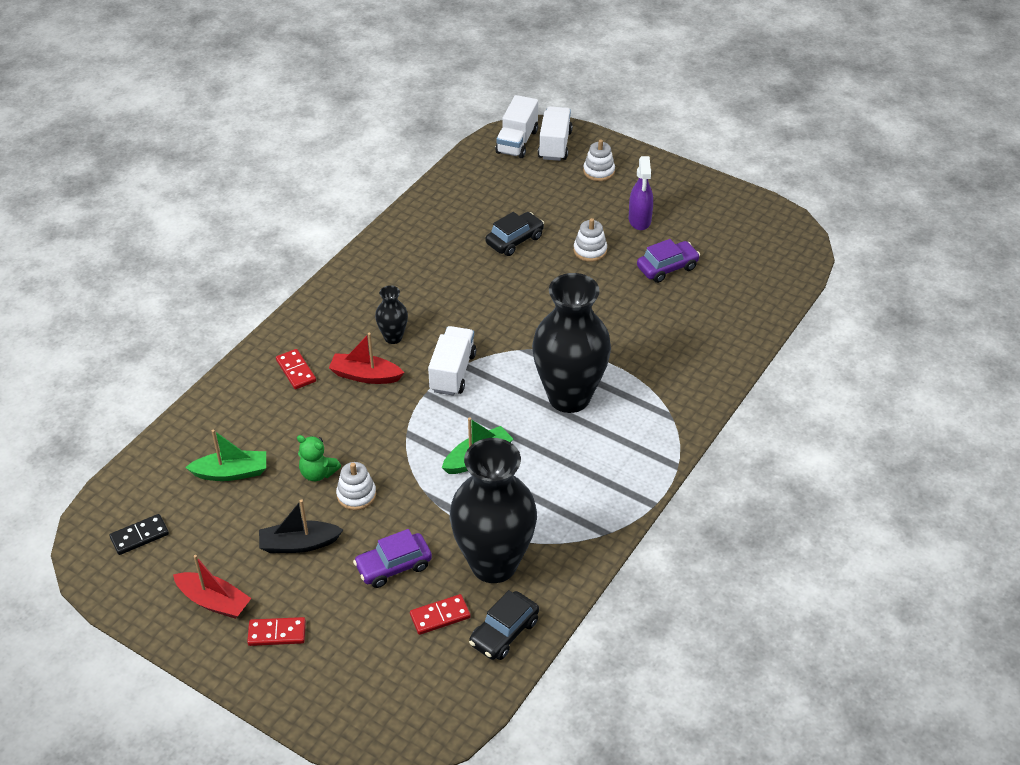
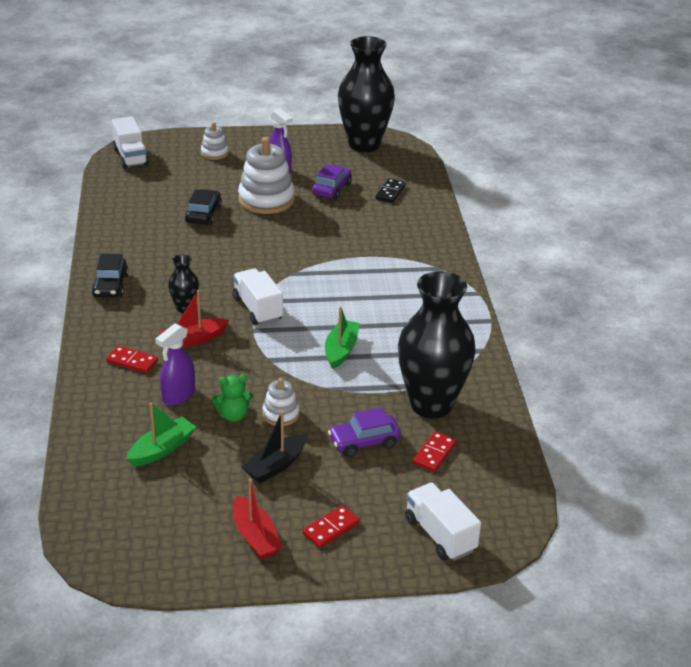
camera: 40 degrees left, 10 degrees down
(139, 536) = (136, 529): black domino -> black domino (390, 192)
(214, 601) = (255, 536): red boat -> red boat turned 75 degrees clockwise
(296, 427) = (178, 396): none -> purple spray bottle
(393, 566) = (364, 442): purple car -> purple car turned 45 degrees clockwise
(504, 632) = (488, 439): black car -> black car (110, 286)
(555, 145) = (162, 149): white truck -> white truck (440, 535)
(569, 397) = (359, 287): black vase -> black vase (364, 144)
(590, 250) = (266, 200): white stacking toy -> white stacking toy, size x1.92

